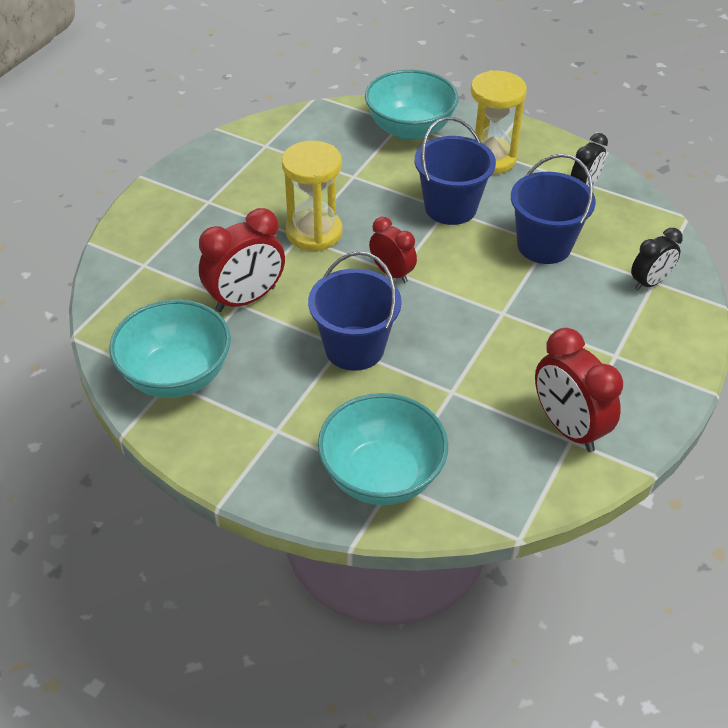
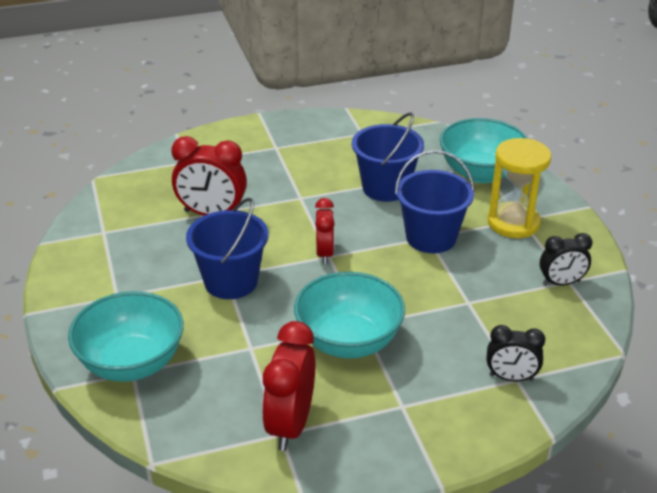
camera: 45 degrees right, 10 degrees down
(176, 375) = (111, 231): turquoise bowl -> turquoise bowl (348, 342)
(314, 232) = (312, 200): yellow hourglass -> none
(544, 245) = (464, 302): blue bucket -> blue bucket (385, 188)

